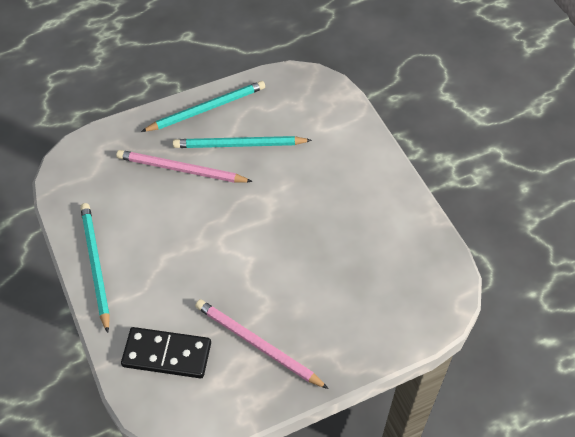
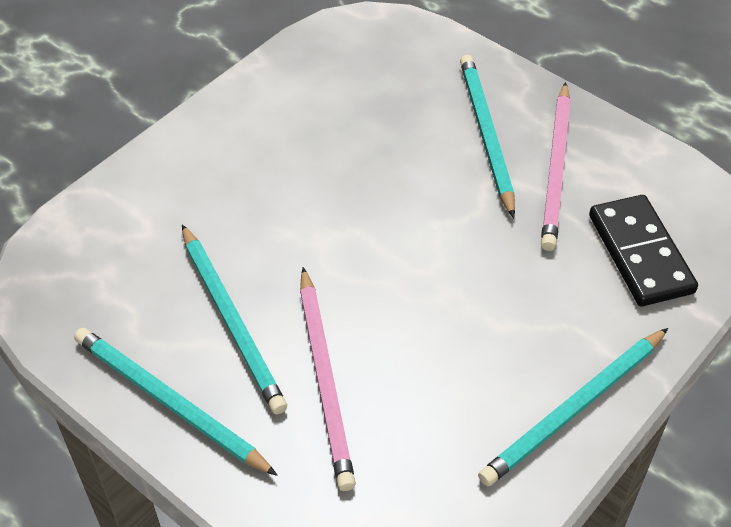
camera: 115 degrees left, 5 degrees down
(307, 319) = (486, 134): none -> turquoise pencil

